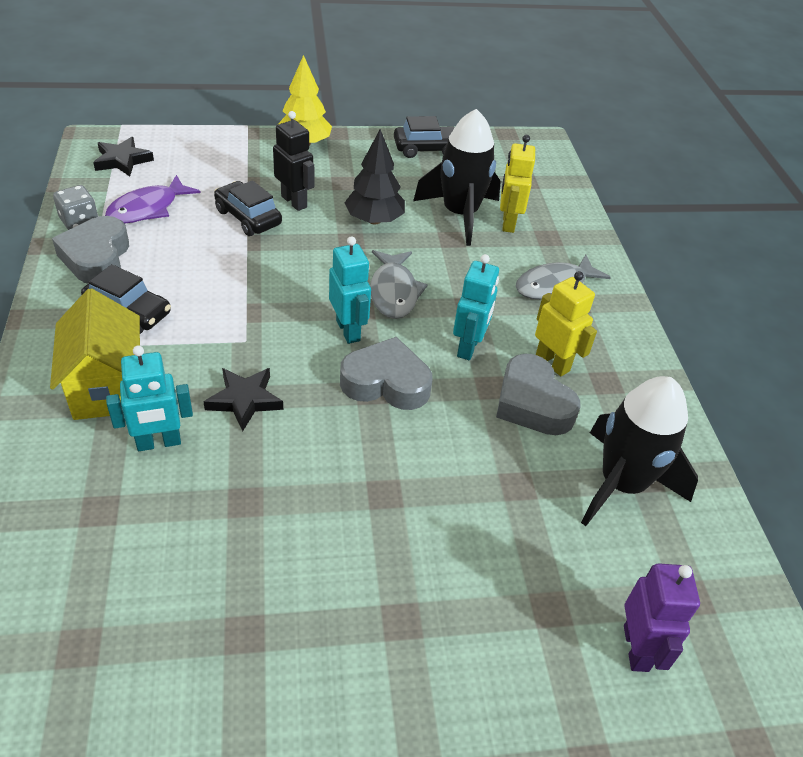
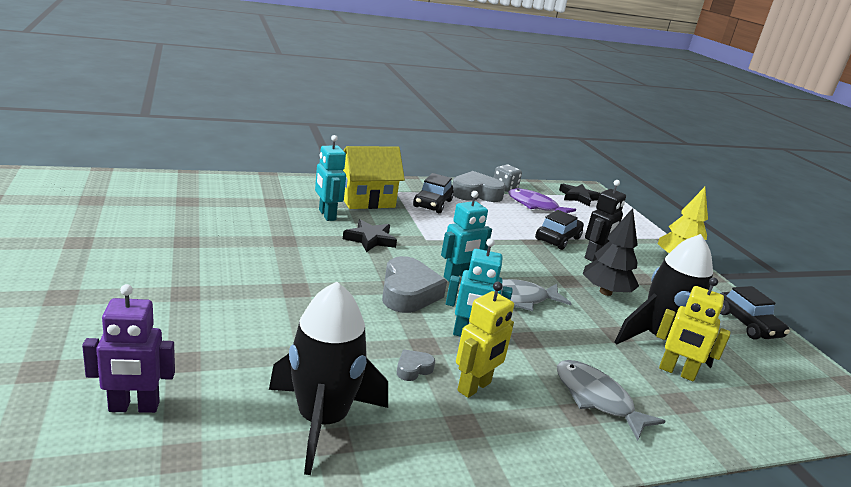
camera: 80 degrees right, 20 degrees down
(508, 223) = (676, 372): yellow robot -> yellow robot turned 150 degrees counterclockwise
(532, 403) = (413, 369): grey heart -> grey heart, size x0.46

